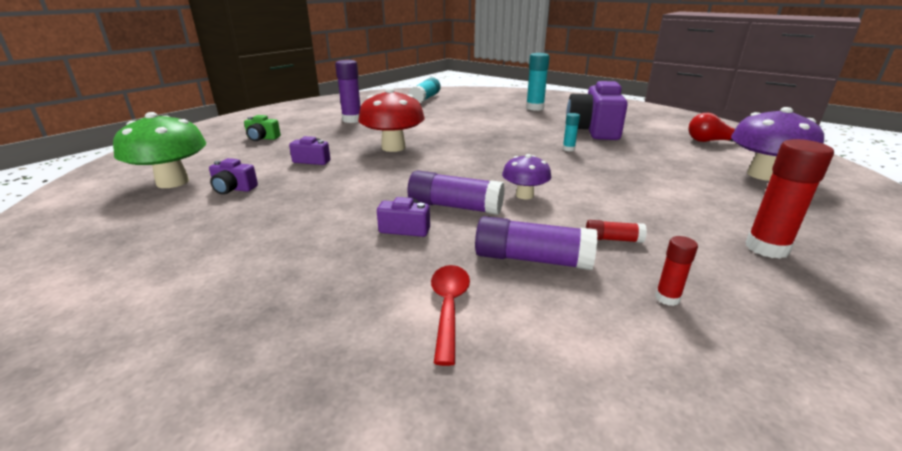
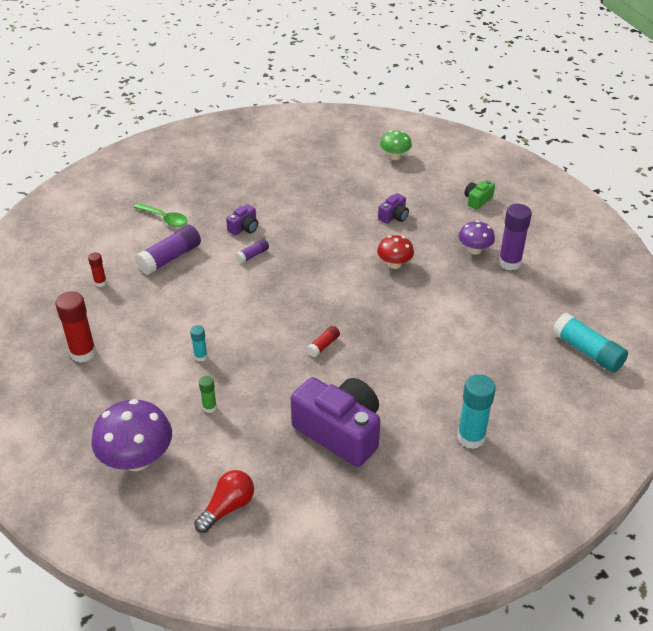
camera: 120 degrees right, 15 degrees up
(173, 182) = (395, 156): green mushroom -> green mushroom, size x0.58
(233, 189) = (362, 177): purple camera -> none
(393, 147) = (394, 264): red mushroom -> red mushroom, size x0.58
(448, 307) = (165, 218): red spoon -> green spoon
(455, 206) = (252, 255): purple glue stick -> purple glue stick, size x0.52
(524, 195) = (239, 293): purple mushroom -> purple mushroom (474, 250)
(568, 149) = (302, 372): turquoise glue stick -> turquoise glue stick (200, 356)
(613, 239) = (155, 298): red glue stick -> red glue stick (323, 345)
(665, 167) = (209, 407): none -> green glue stick

